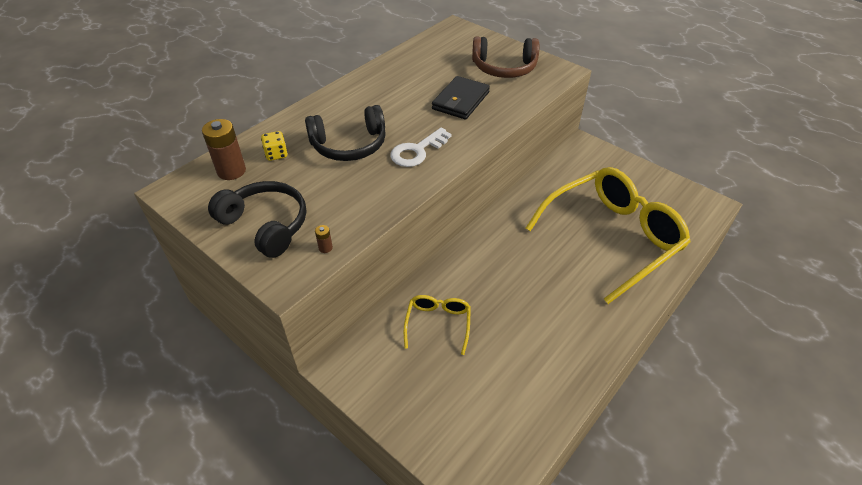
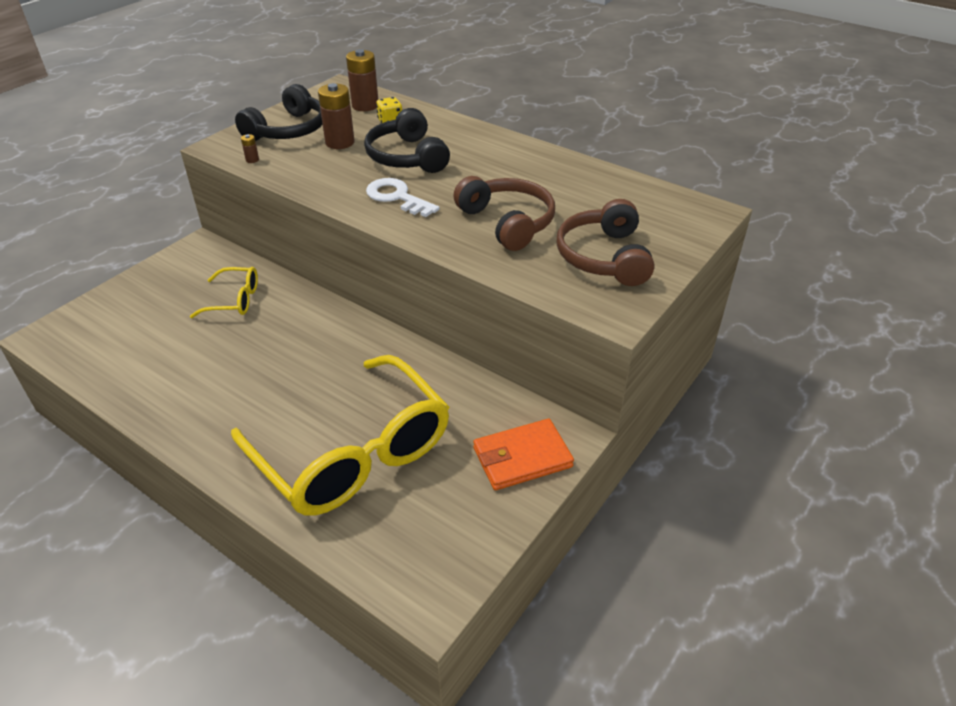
camera: 85 degrees right, 5 degrees down
(307, 186) = (340, 142): none -> brown battery
(460, 101) = (507, 222): black wallet -> brown headphones
(603, 164) = (522, 458): none -> orange wallet

